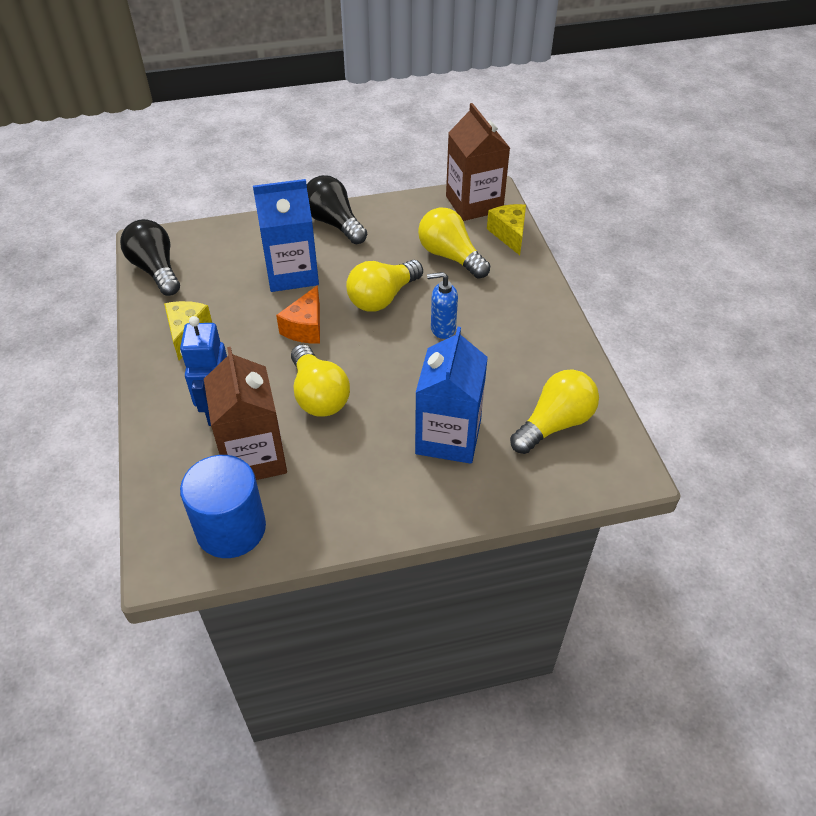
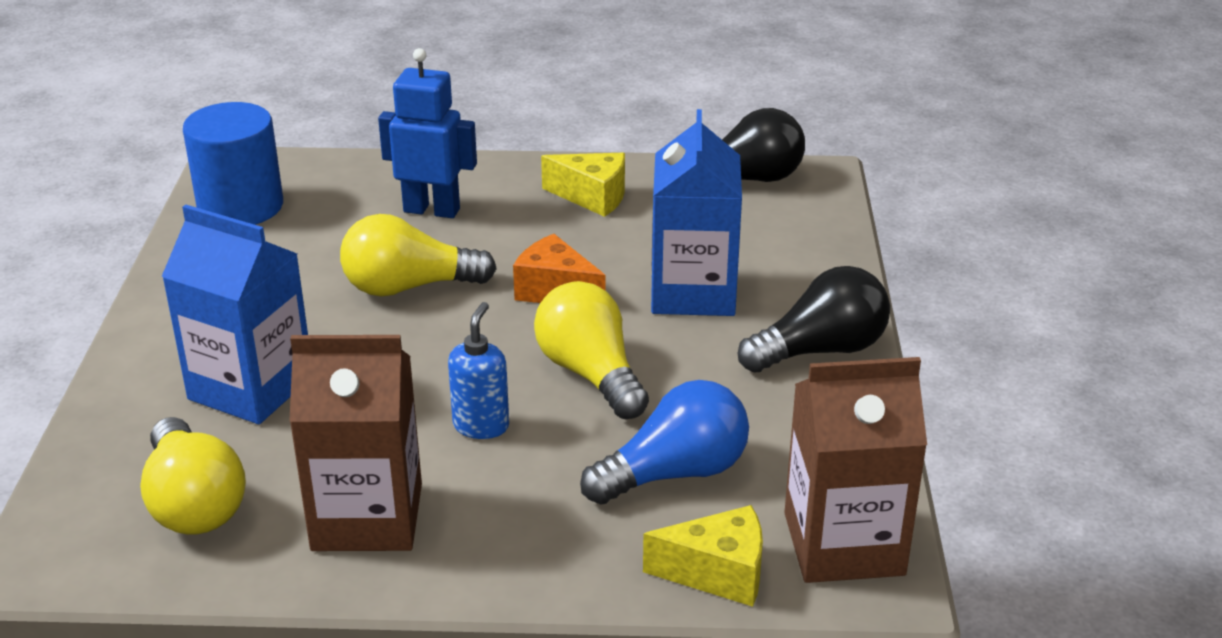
camera: 105 degrees right, 15 degrees down
(253, 457) = (335, 229): brown carton -> brown carton (367, 517)
(450, 256) = (674, 473): yellow light bulb -> blue light bulb

